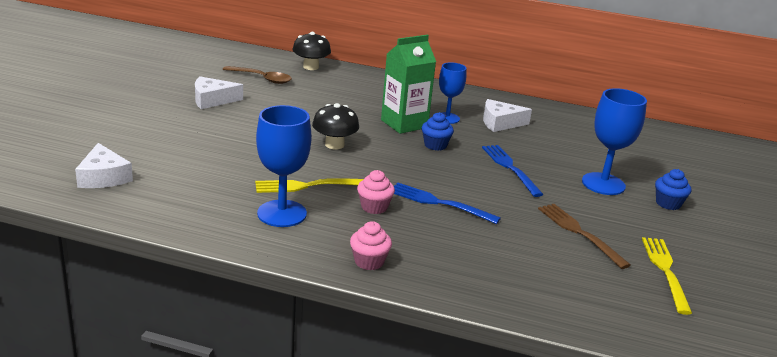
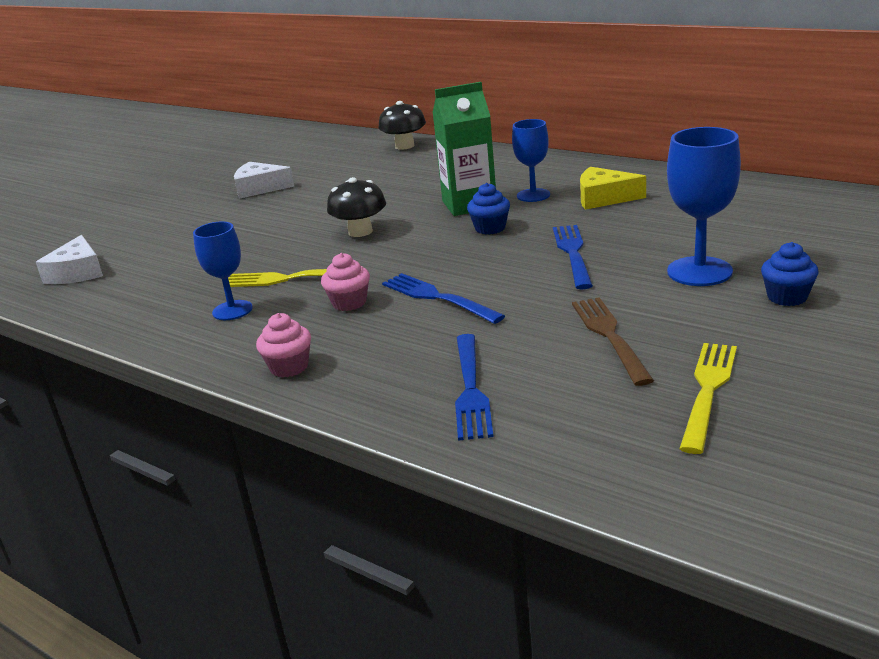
camera: 25 degrees right, 0 degrees up
(262, 78) = (335, 162): brown spoon -> none
(282, 213) = (232, 310): blue goblet -> blue goblet, size x0.66
(500, 123) = (604, 198): white cheese -> yellow cheese
(516, 275) = (470, 389): none -> blue fork

